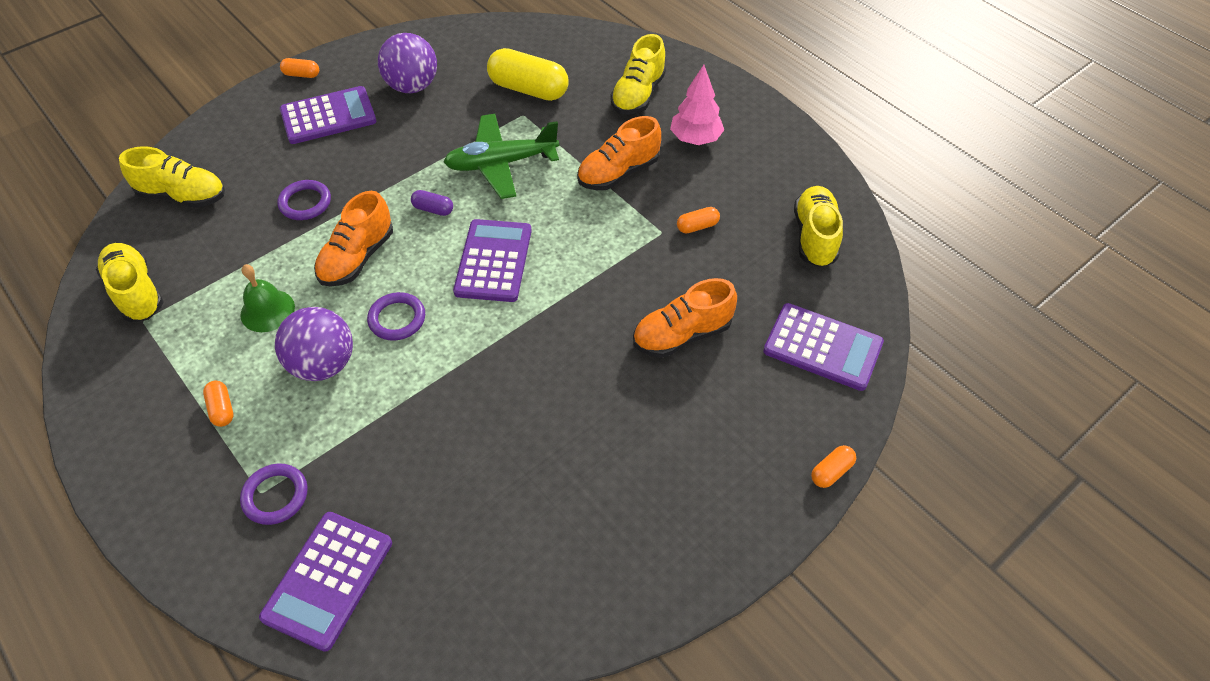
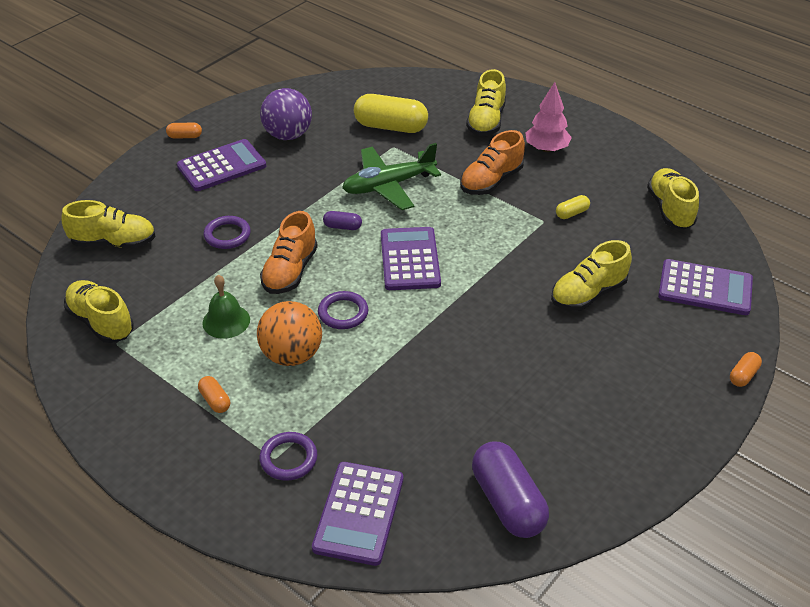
camera: 10 degrees left, 10 degrees down
(323, 364) = (292, 355): purple ball -> orange ball
(499, 595) = (508, 502): none -> purple capsule
(682, 335) = (588, 294): orange shoe -> yellow shoe
(697, 226) = (572, 213): orange capsule -> yellow capsule

